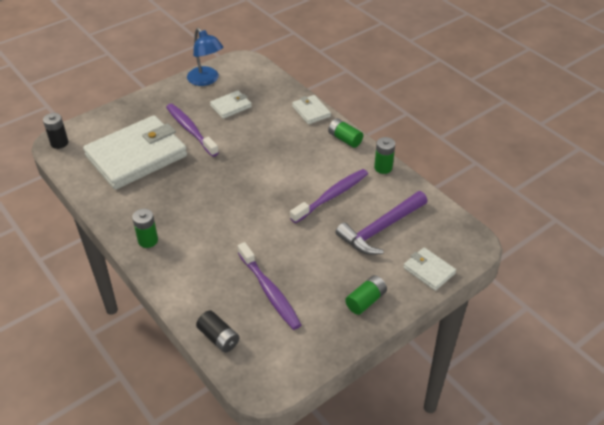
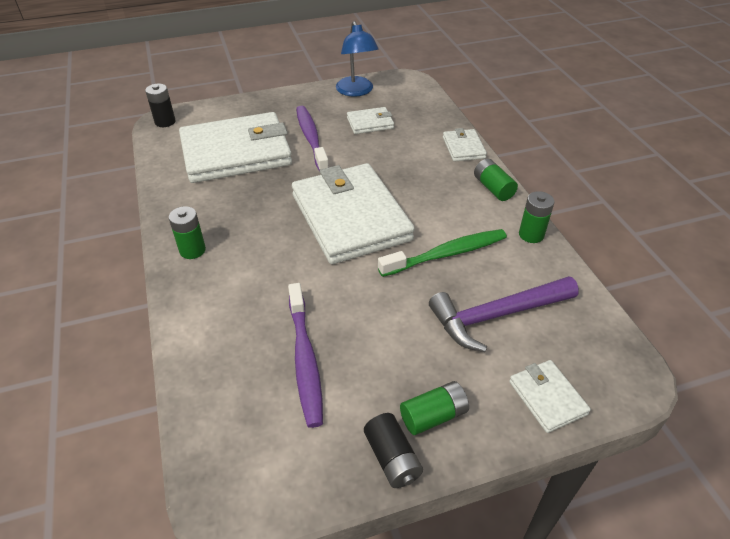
camera: 20 degrees right, 0 degrees up
(218, 338) = (204, 405): black battery -> black battery (392, 458)
(252, 186) = (350, 217): none -> white wallet
(332, 196) = (447, 254): purple toothbrush -> green toothbrush

